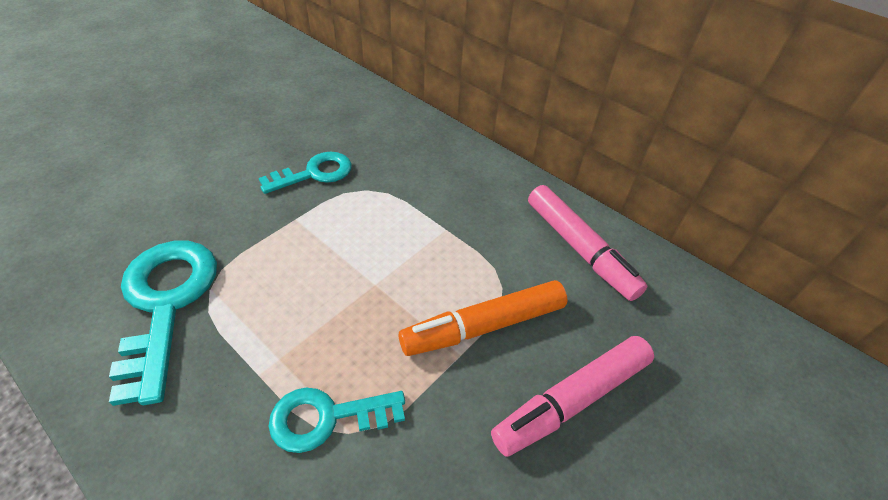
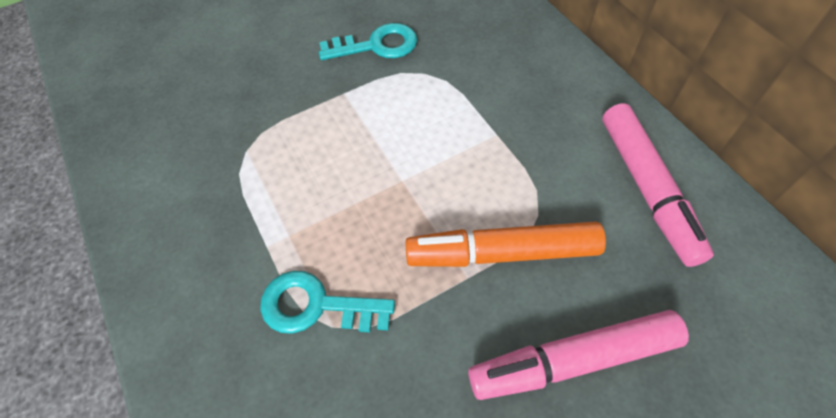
camera: 25 degrees right, 10 degrees up
(166, 303) = (205, 157): turquoise key -> none

